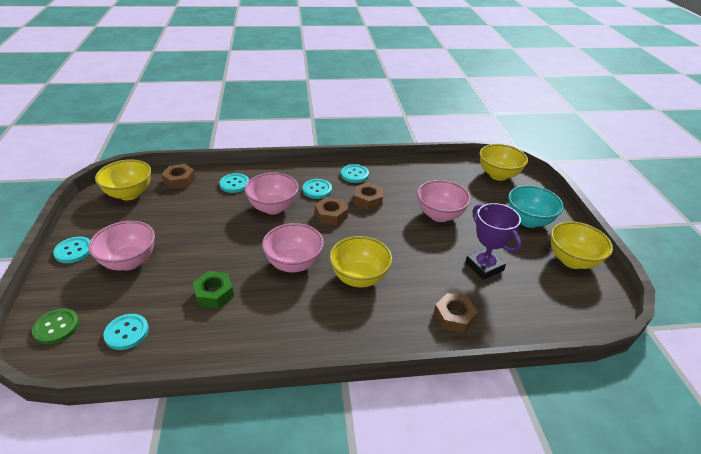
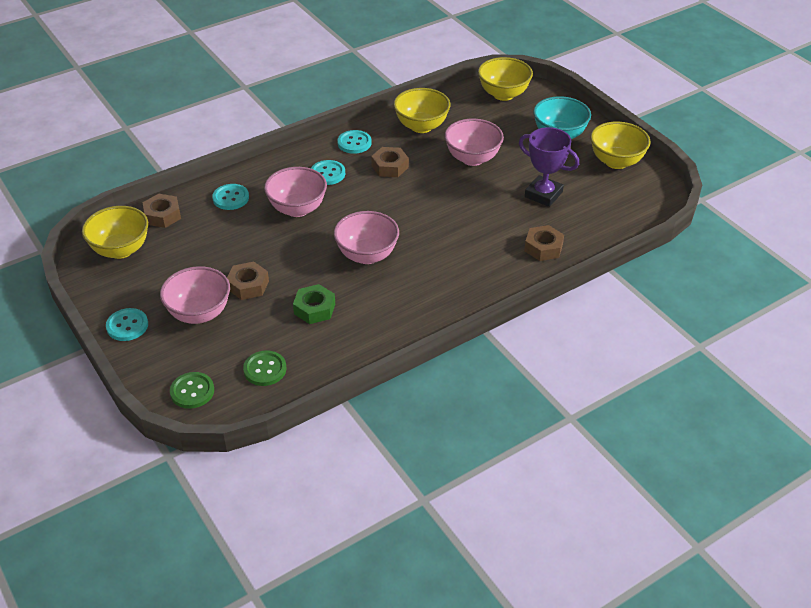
camera: 25 degrees left, 5 degrees up
(127, 332) = (265, 369): turquoise button -> green button
(331, 215) = (364, 195): brown nut -> brown nut (248, 285)
(359, 278) = (438, 245): yellow bowl -> yellow bowl (421, 126)

